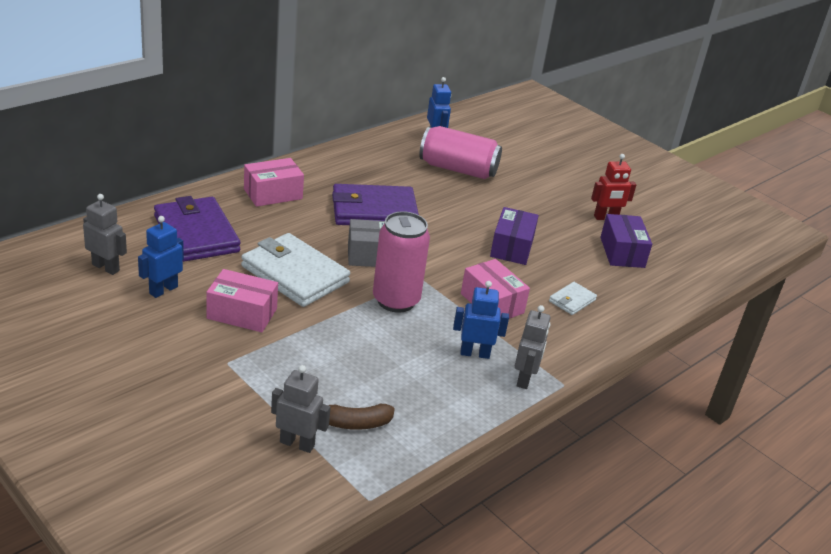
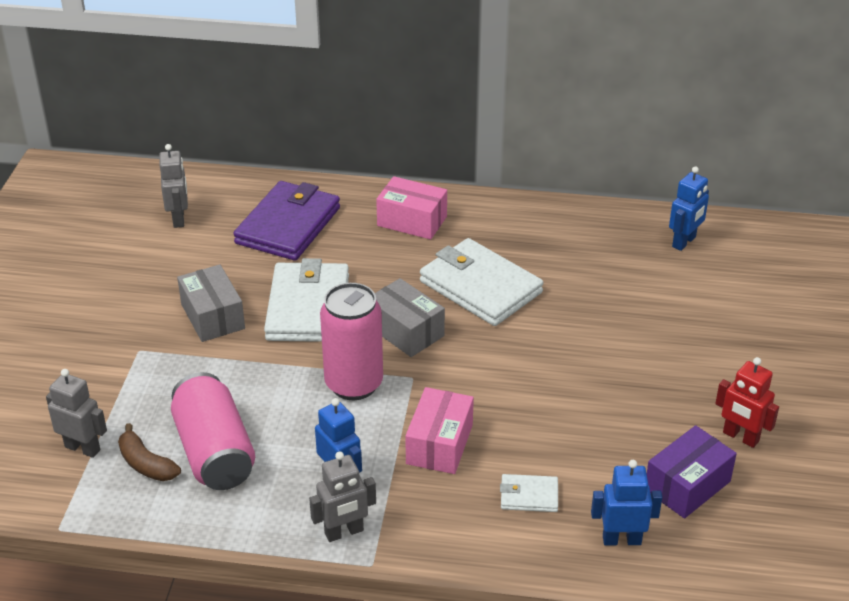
camera: 55 degrees right, 5 degrees up
(163, 290) = (189, 261): blue robot -> blue robot (621, 540)
(242, 313) = (213, 316): pink box -> grey box
(297, 443) = (83, 448): grey robot -> grey robot turned 45 degrees counterclockwise
(374, 211) = (480, 287): purple wallet -> white wallet
(458, 169) = (650, 289): pink can -> pink can (214, 452)
(512, 247) = (561, 403): purple box -> none

